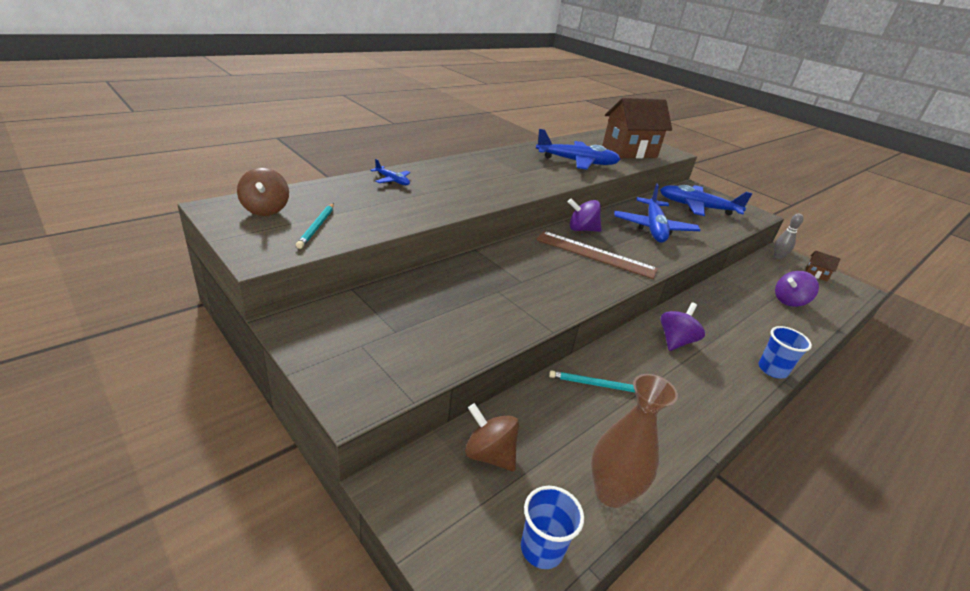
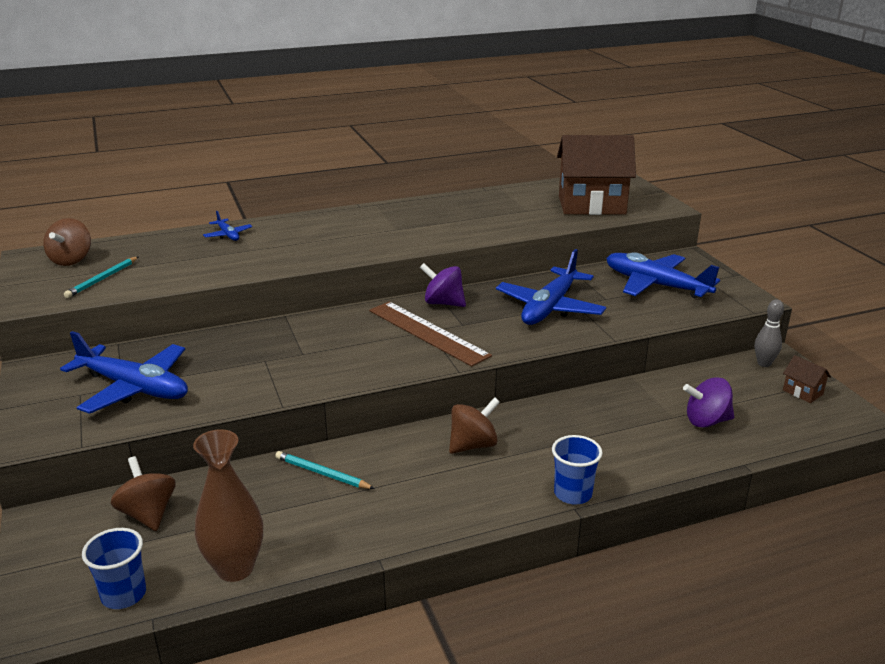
camera: 25 degrees right, 5 degrees down
(577, 162) = (491, 218): blue plane -> blue plane (134, 388)
(675, 341) = (473, 445): purple spinning top -> brown spinning top

